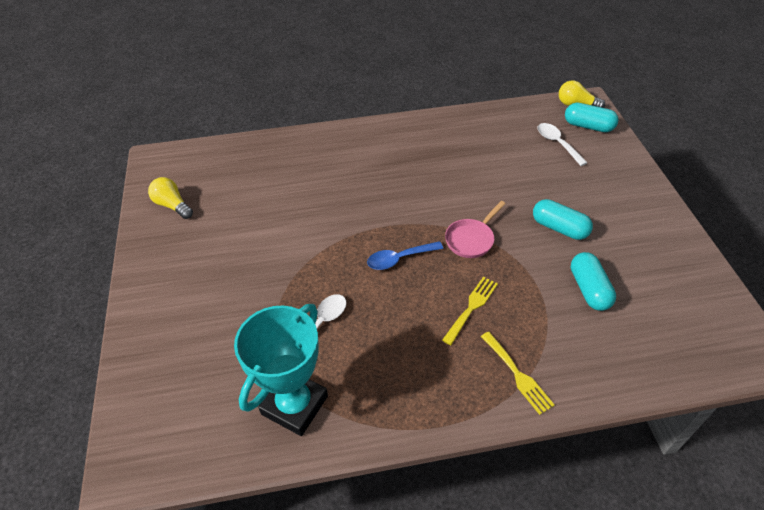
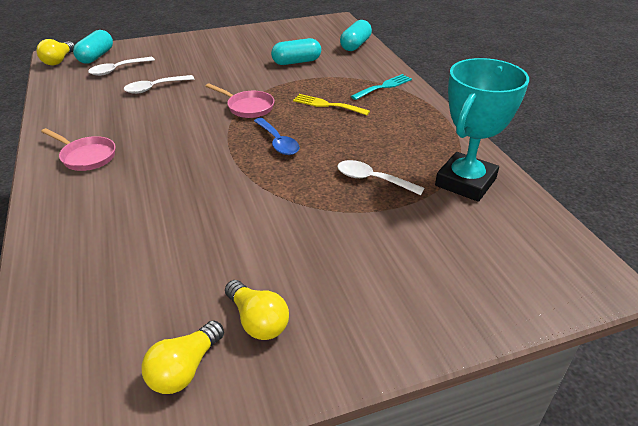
camera: 100 degrees left, 10 degrees down
(191, 236) = (258, 321): none -> yellow light bulb
(294, 405) = (465, 182): turquoise trophy -> turquoise trophy turned 75 degrees counterclockwise
(398, 143) = (86, 156): none -> pink pan
(516, 171) = (154, 88): none -> white spoon
(518, 375) = (384, 86): yellow fork -> turquoise fork
(559, 228) = (232, 71): turquoise capsule -> turquoise capsule (355, 45)

